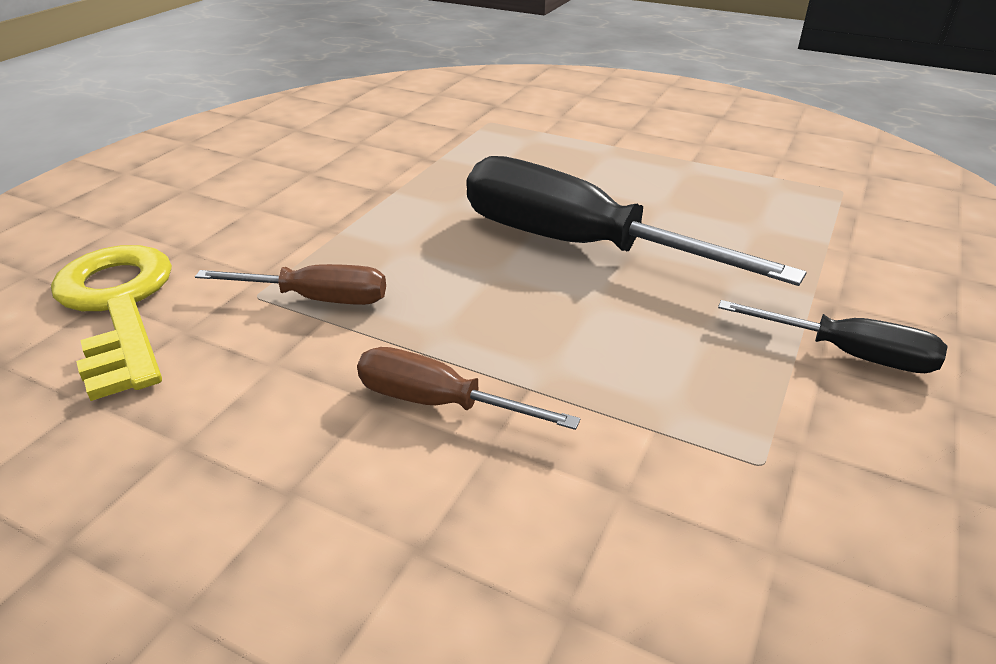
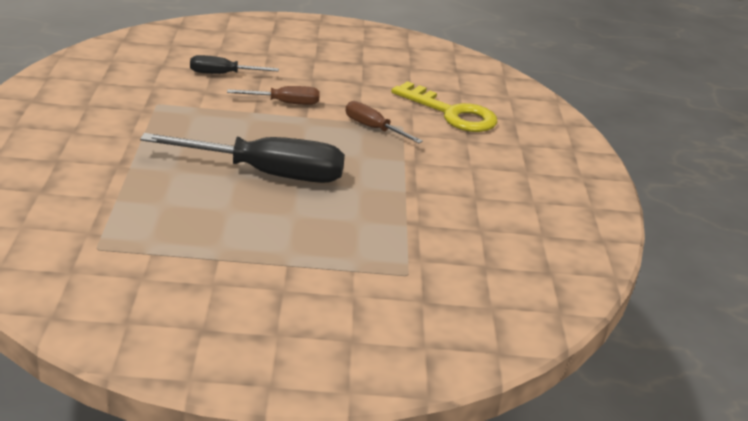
camera: 150 degrees right, 5 degrees down
(317, 299) = (373, 128): brown screwdriver -> brown screwdriver turned 60 degrees clockwise
(849, 354) = (116, 142): black screwdriver -> black screwdriver (222, 74)

